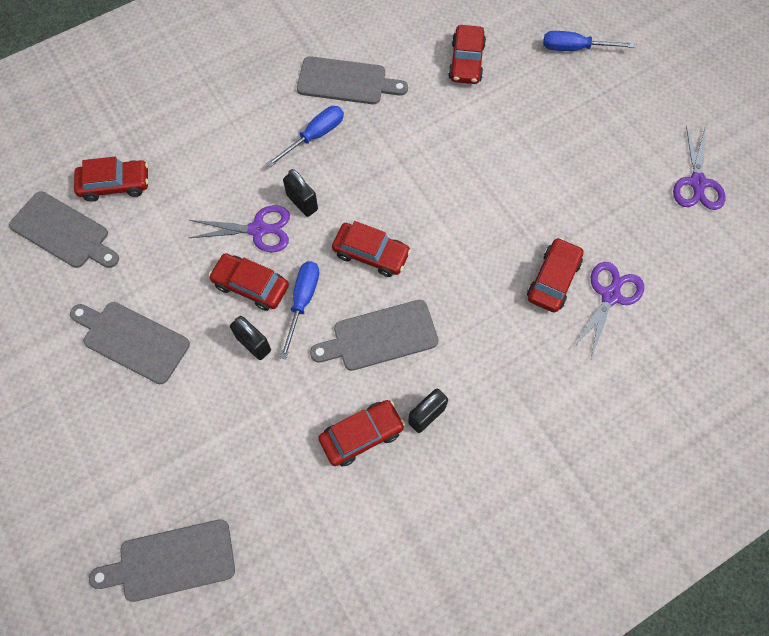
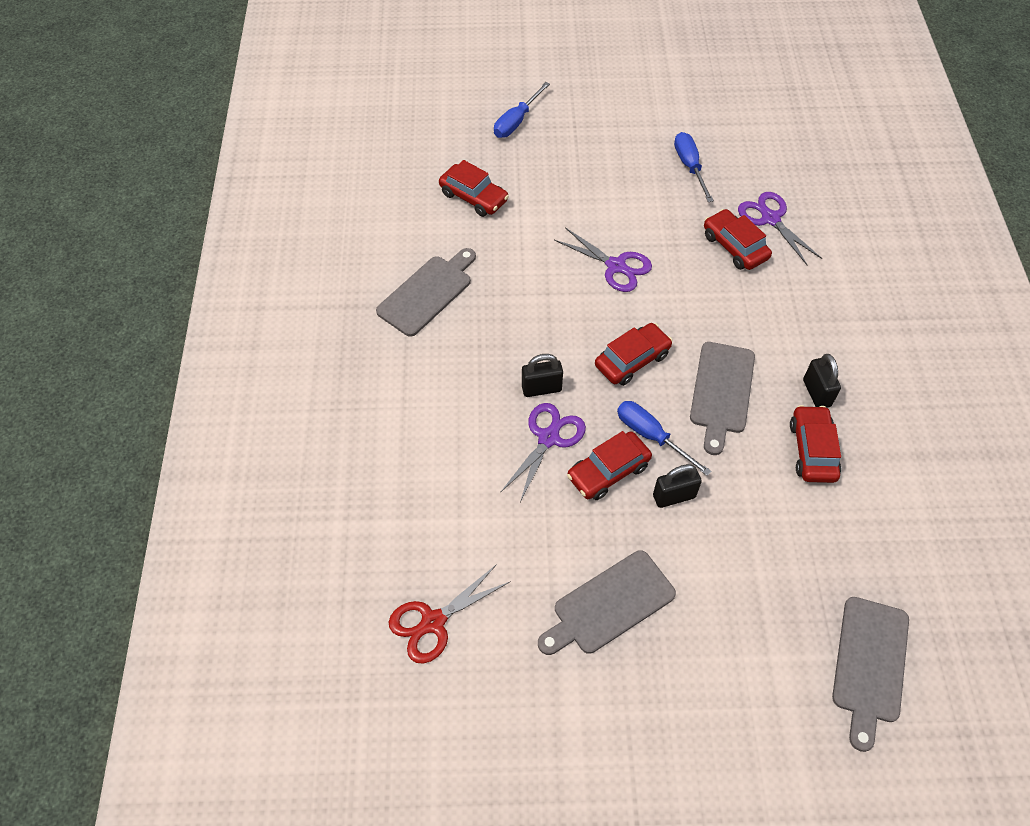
camera: 60 degrees left, 10 degrees down
(63, 232) = (433, 622): grey cutting board -> red scissors
(115, 184) = (407, 546): red car -> none
(315, 136) = (472, 345): blue screwdriver -> blue screwdriver (689, 167)
(697, 183) = (700, 116): purple scissors -> purple scissors (616, 266)

